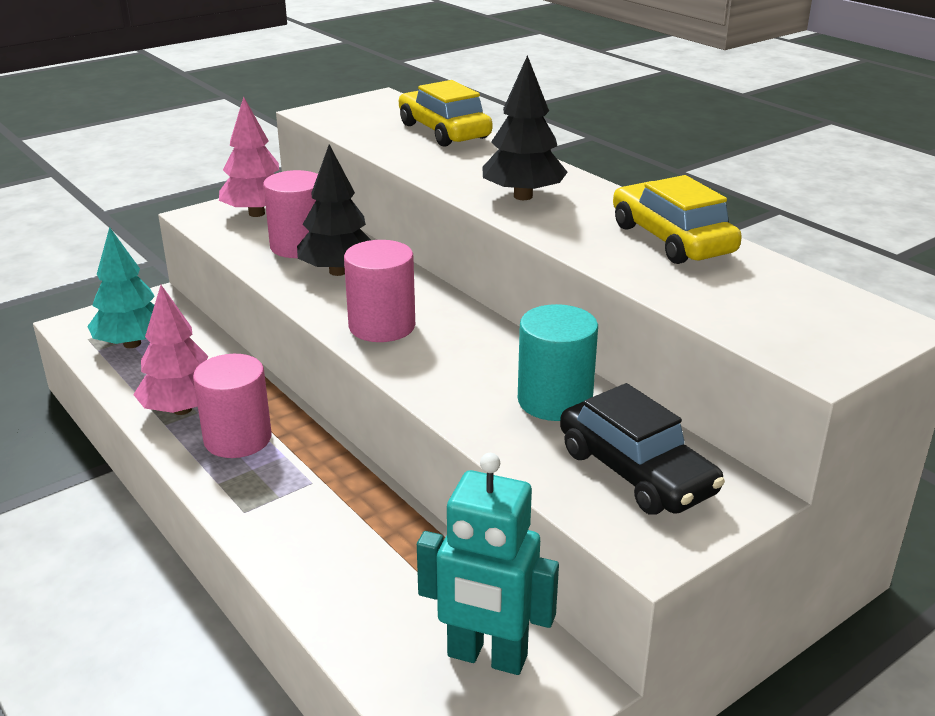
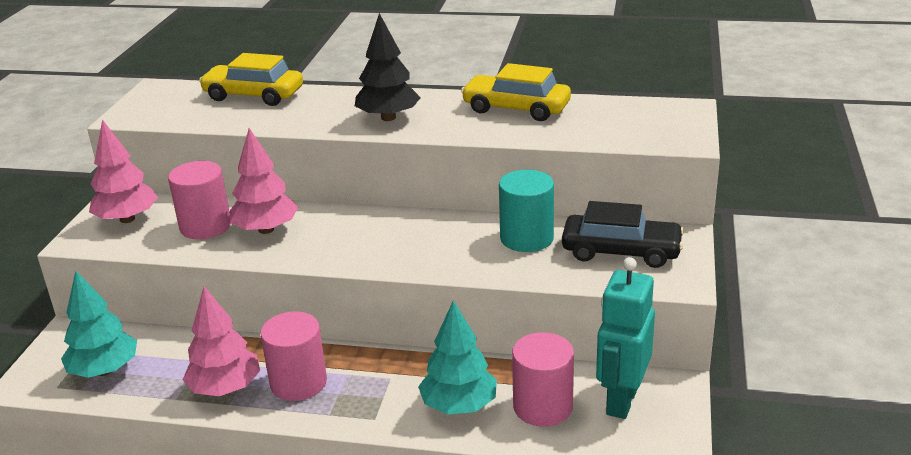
camera: 40 degrees left, 0 degrees up
(327, 549) = (459, 405): none -> turquoise tree
(338, 271) = (266, 230): black tree -> pink tree
(382, 326) = (357, 248): pink cylinder -> pink cylinder (543, 407)
(487, 657) = (621, 400): turquoise robot -> turquoise robot turned 135 degrees clockwise

